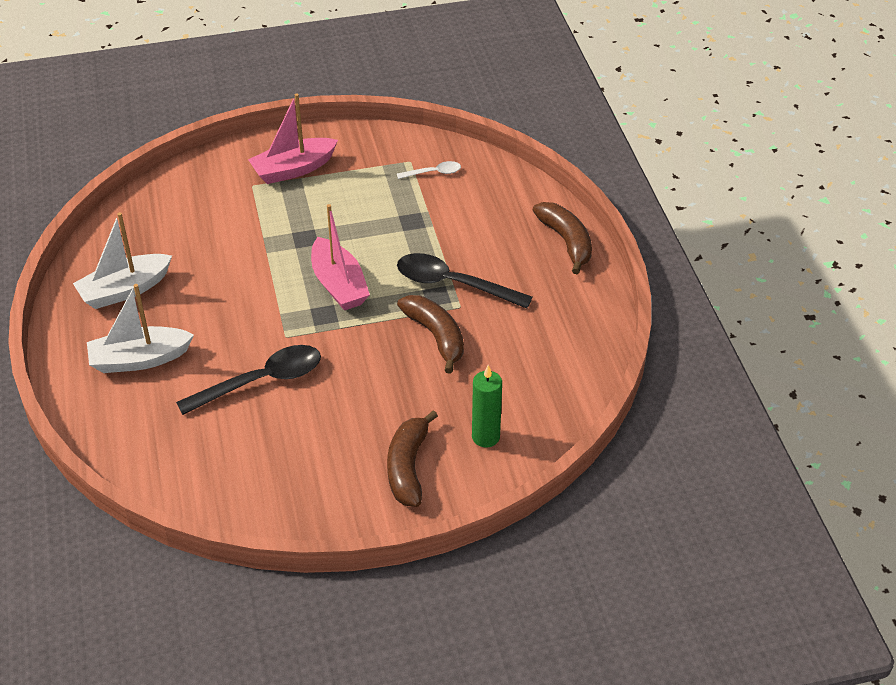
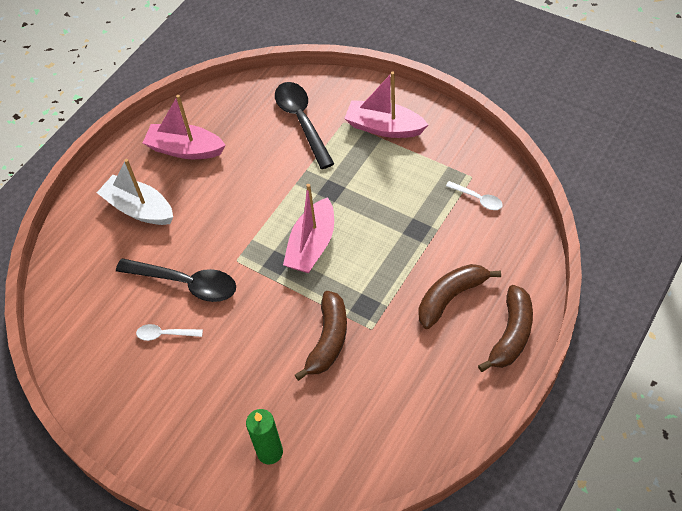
camera: 50 degrees right, 10 degrees up
(124, 290) = (185, 149): white boat -> pink boat
(291, 427) = (165, 334): none -> white spoon
(408, 467) = (197, 430): brown banana -> brown banana (451, 297)
(453, 284) = (387, 306): black spoon -> black spoon (302, 121)

